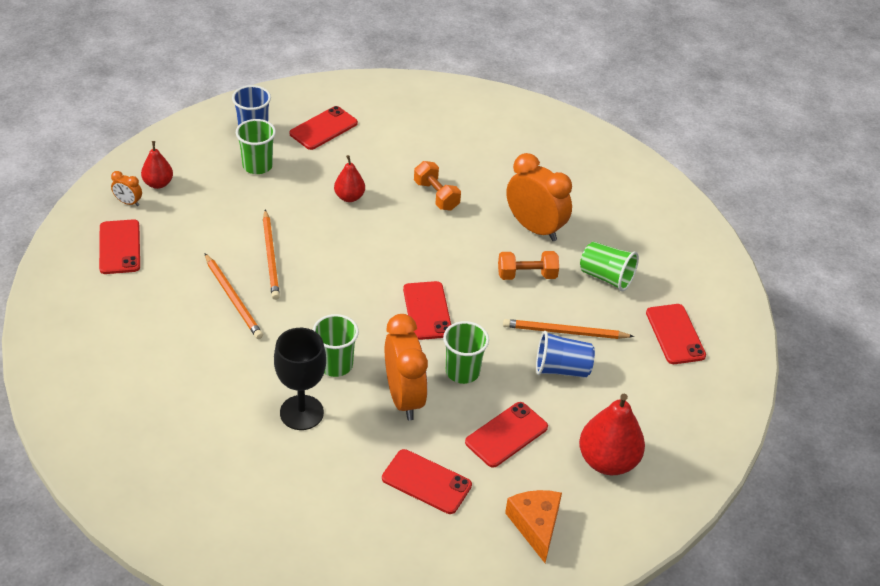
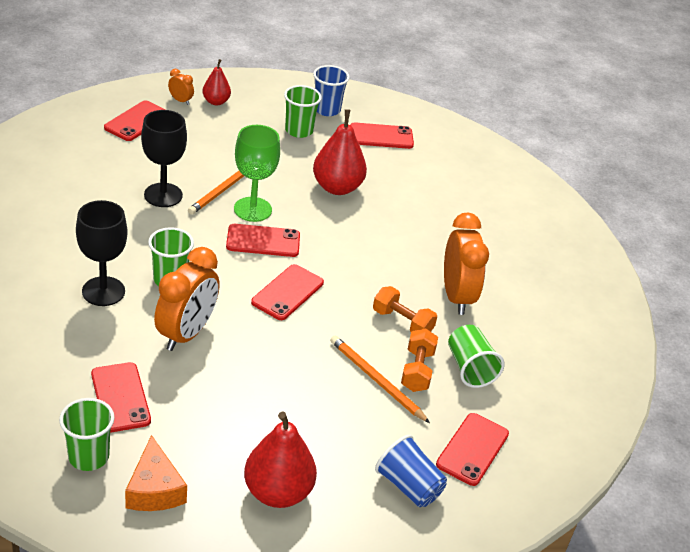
camera: 40 degrees right, 5 degrees down
(128, 202) = (180, 100): orange clock -> orange clock turned 150 degrees clockwise
(233, 298) = (163, 195): orange pencil -> black goblet
(315, 261) = (252, 209): none -> green goblet
(349, 197) = (337, 187): red pear -> red pear, size x1.74
(436, 195) = (406, 226): orange dumbbell -> orange dumbbell (417, 370)
(462, 372) = (254, 348): green cup -> green cup (88, 456)
(506, 435) = (225, 413): red phone -> red phone (263, 241)
(535, 525) = (154, 489): orange cheese -> orange cheese turned 135 degrees clockwise
(561, 369) = (335, 403): blue cup -> blue cup (408, 486)

